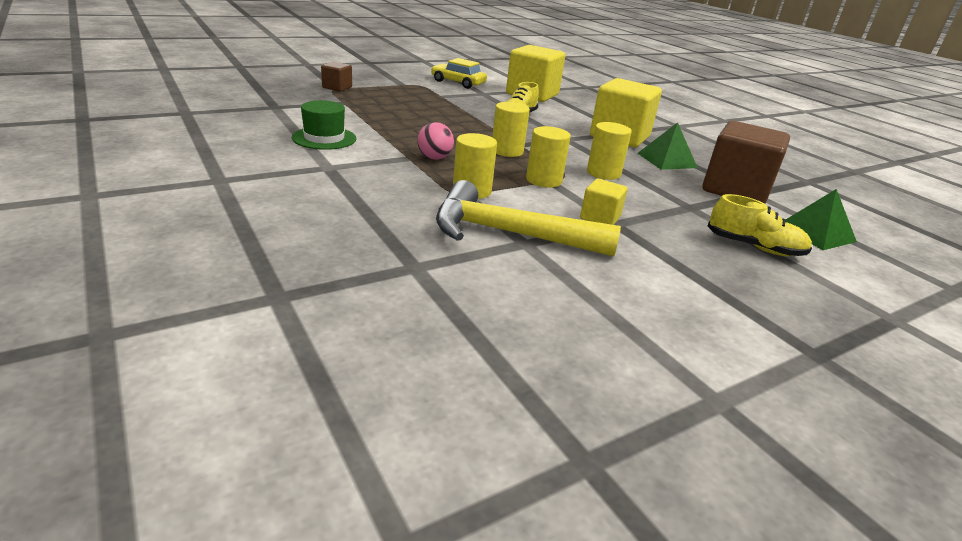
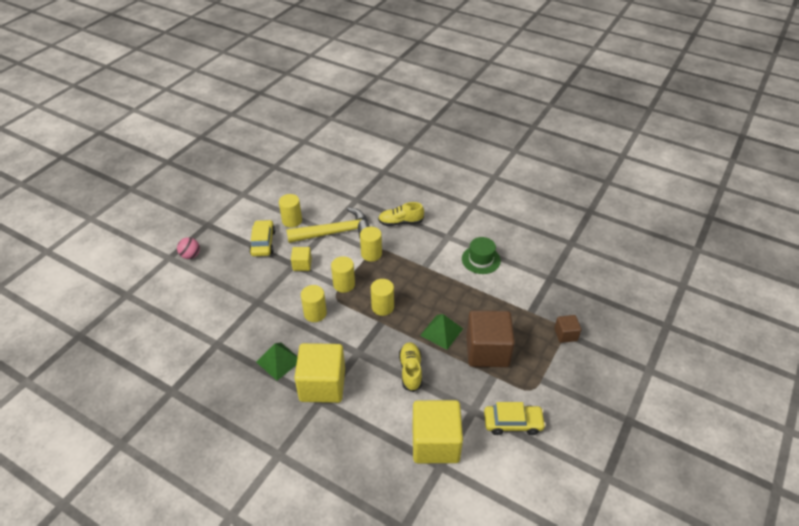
camera: 155 degrees right, 15 degrees up
(434, 158) = (412, 273): pink ball -> pink ball (191, 255)
(591, 283) = (292, 221): none -> yellow cylinder
(669, 270) = (263, 243): none -> yellow car
(735, 190) = (229, 340): brown cube -> brown cube (487, 351)
(754, 247) = (223, 279): yellow shoe -> yellow shoe (400, 222)
(816, 233) = (185, 312): green pyramid -> green pyramid (441, 332)

